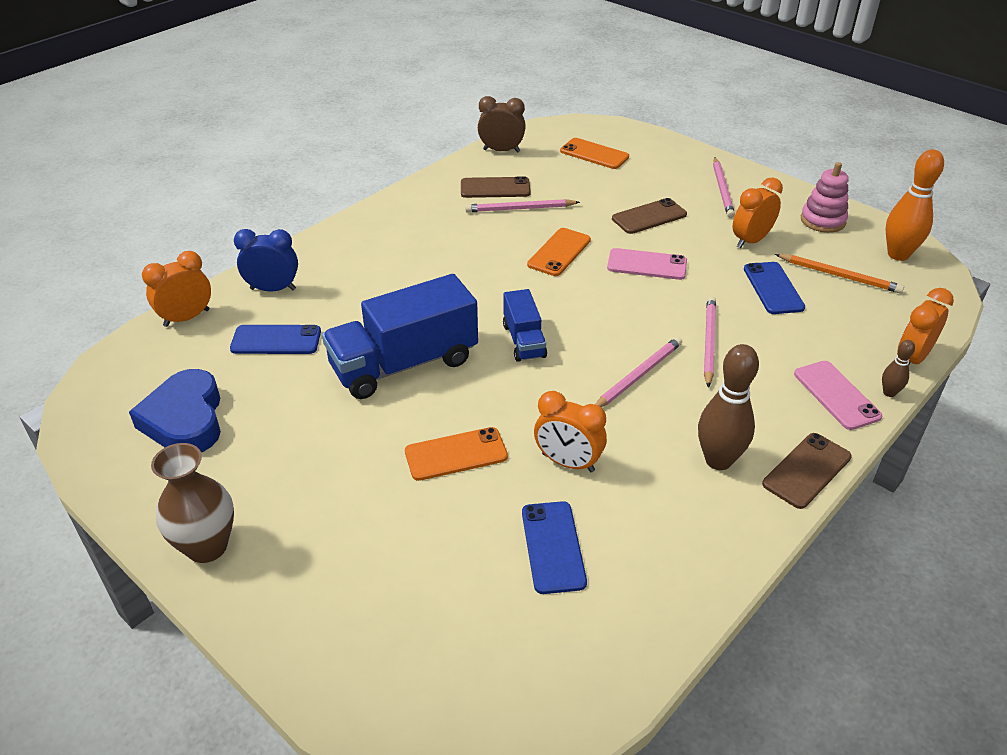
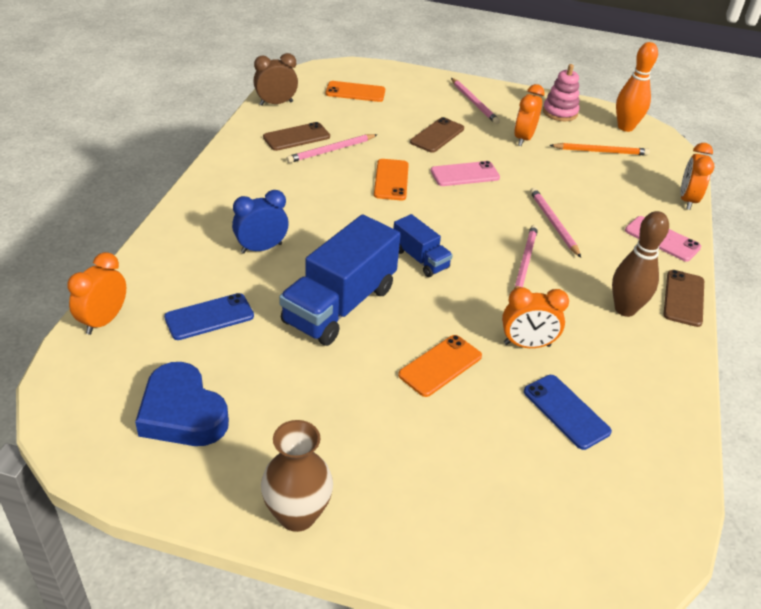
camera: 30 degrees left, 0 degrees up
(273, 289) = (168, 272): blue clock -> blue clock (261, 248)
(773, 288) = (565, 171): blue phone -> none
(889, 393) = (691, 228): brown bowling pin -> none

